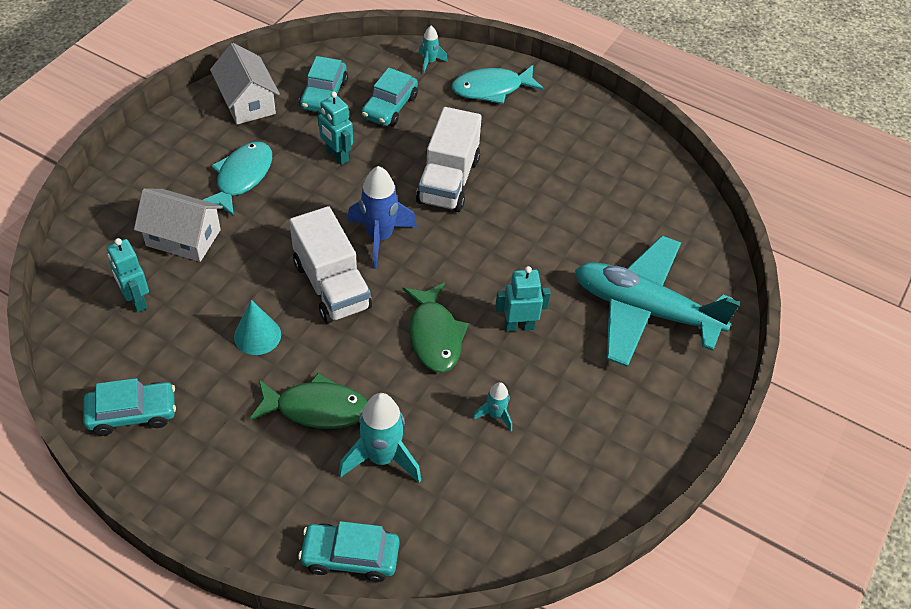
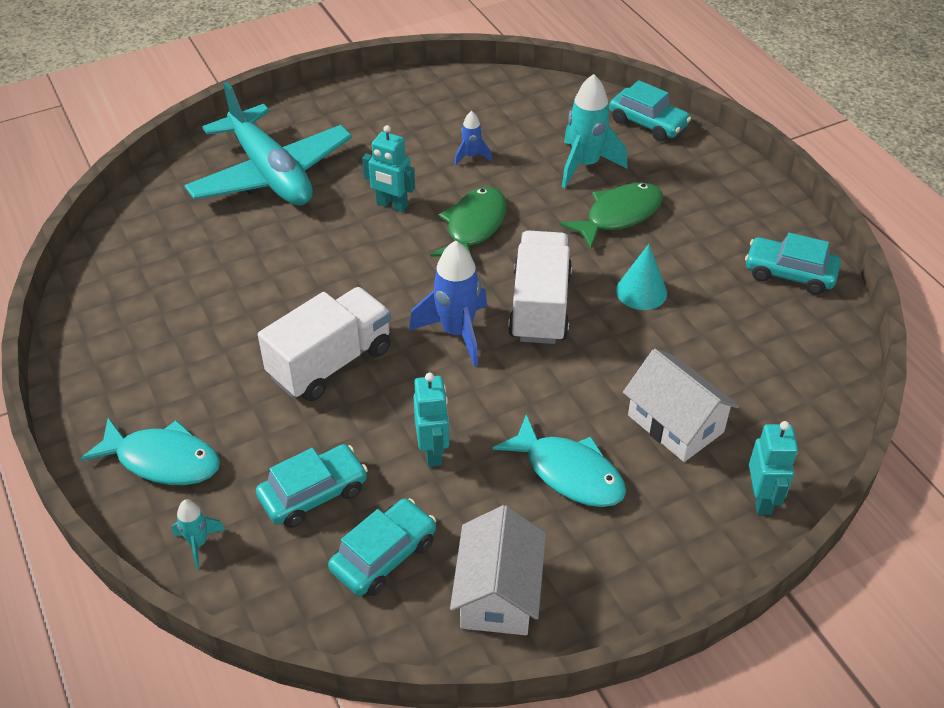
camera: 145 degrees left, 5 degrees down
(136, 300) = (754, 374): turquoise robot -> turquoise robot (761, 499)
(242, 178) = (569, 472): turquoise fish -> turquoise fish turned 105 degrees counterclockwise
(316, 408) = (619, 215): green fish -> green fish turned 105 degrees clockwise
(495, 415) = (471, 156): turquoise rocket -> blue rocket

